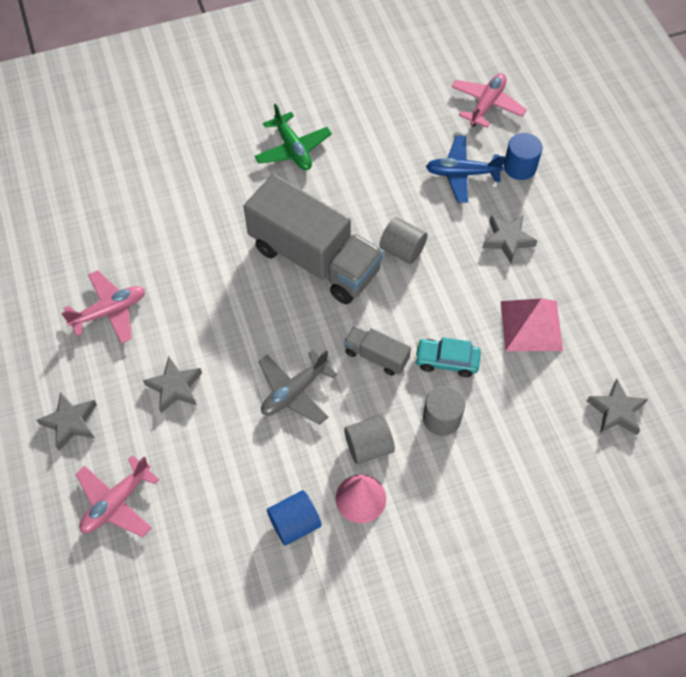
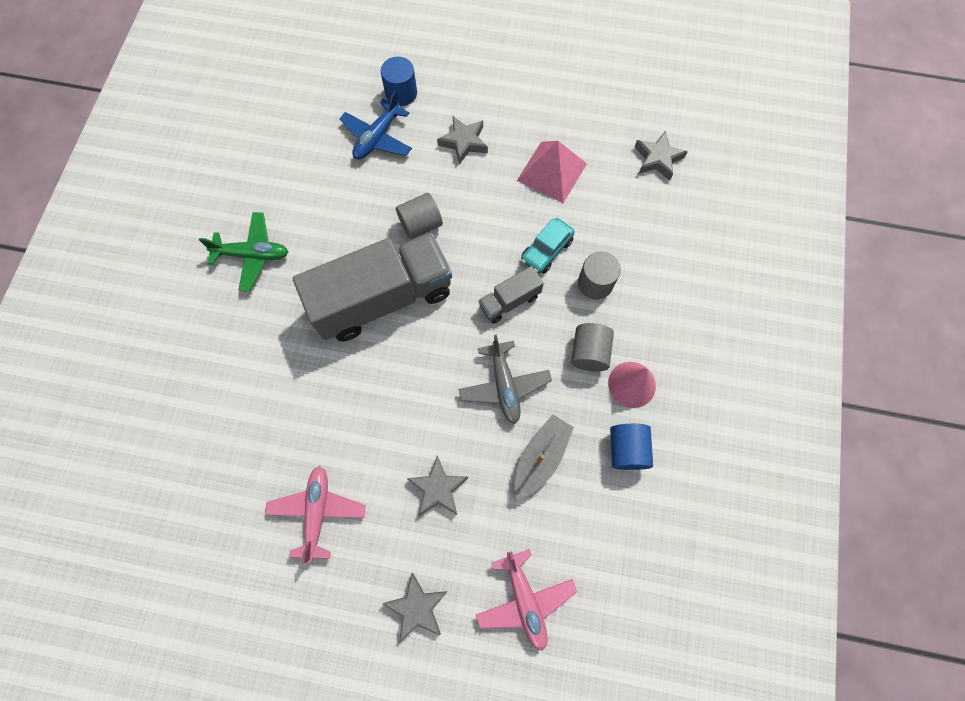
camera: 60 degrees left, 10 degrees up
(246, 454) = (540, 458): none -> grey boat
(487, 104) = (322, 80): pink plane -> none

